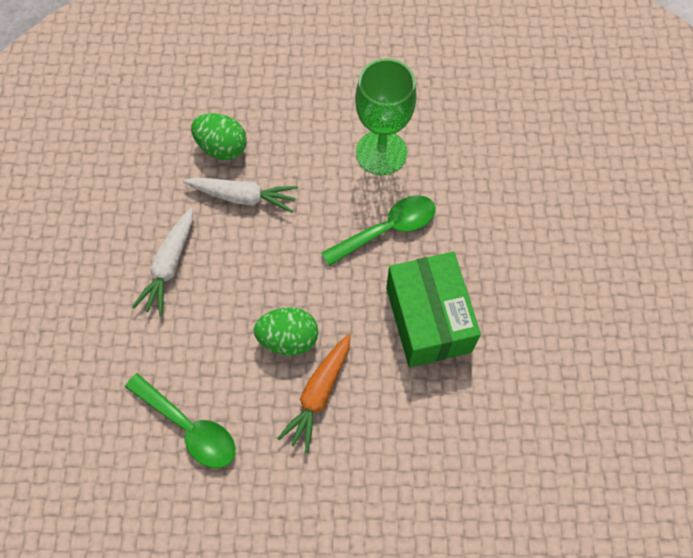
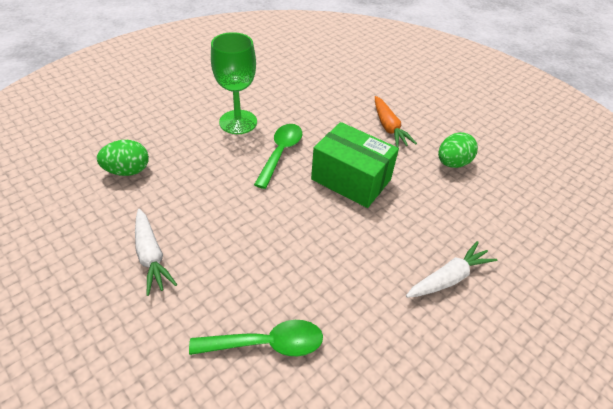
camera: 45 degrees left, 20 degrees down
(243, 197) = (170, 187): white carrot -> white carrot (448, 278)
(288, 338) = (280, 242): green egg -> green egg (452, 163)
(319, 394) = (333, 258): orange carrot -> orange carrot (389, 127)

